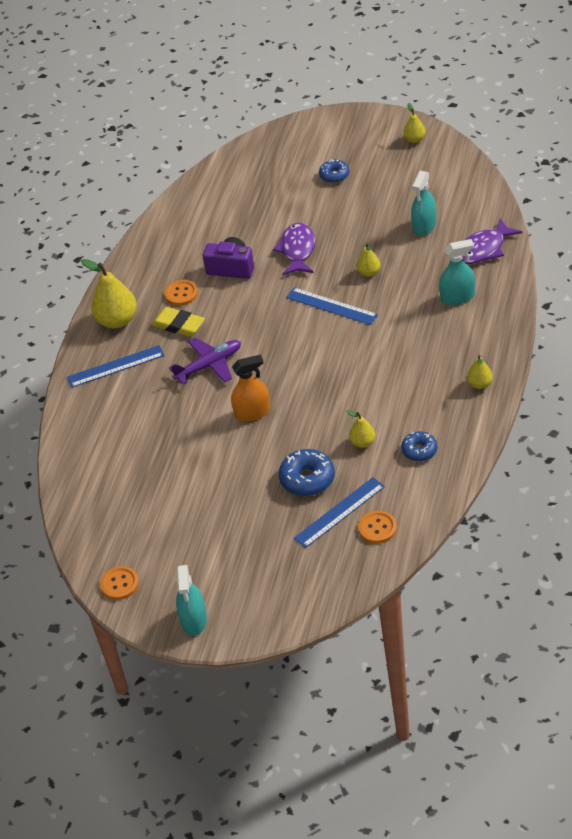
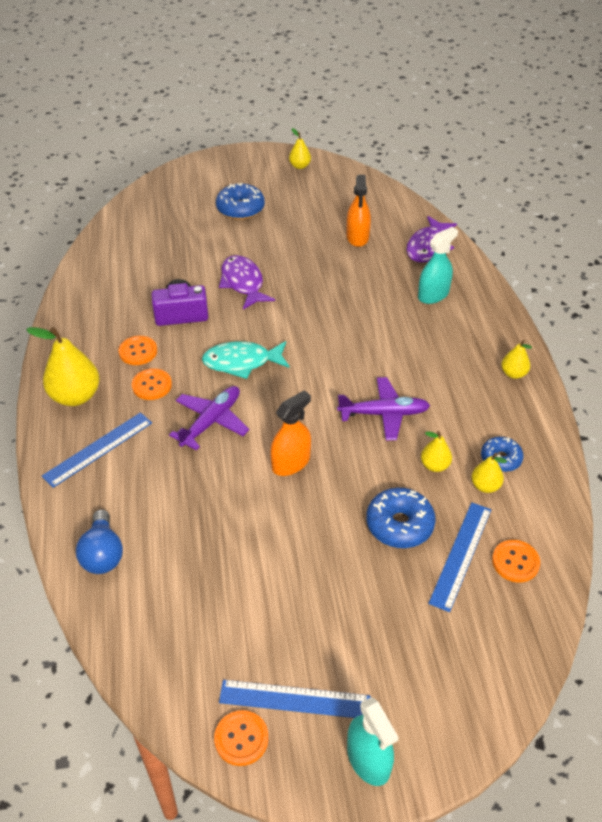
camera: 30 degrees left, 0 degrees up
(85, 443) = (102, 554): none -> blue light bulb
(178, 325) = (152, 385): yellow eraser -> orange button
(258, 322) = (242, 362): none -> turquoise fish
(331, 306) = (312, 329): blue ruler -> blue ruler (294, 699)
(334, 175) = (240, 209): blue donut -> blue donut, size x1.55
(348, 392) = (384, 414): none -> purple plane
(369, 272) = (330, 290): yellow pear -> yellow pear (485, 486)
(424, 226) = (357, 237): turquoise spray bottle -> orange spray bottle

